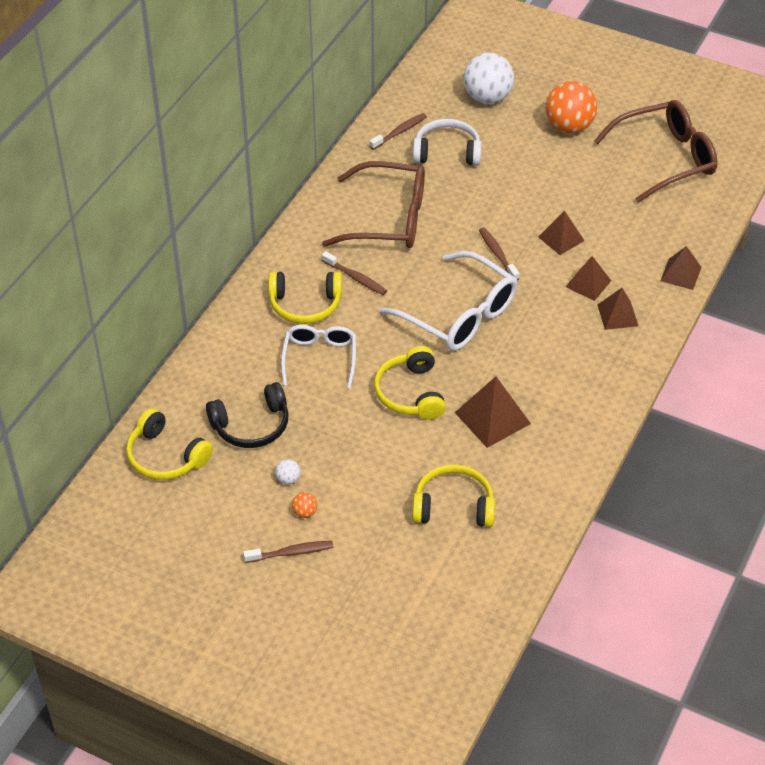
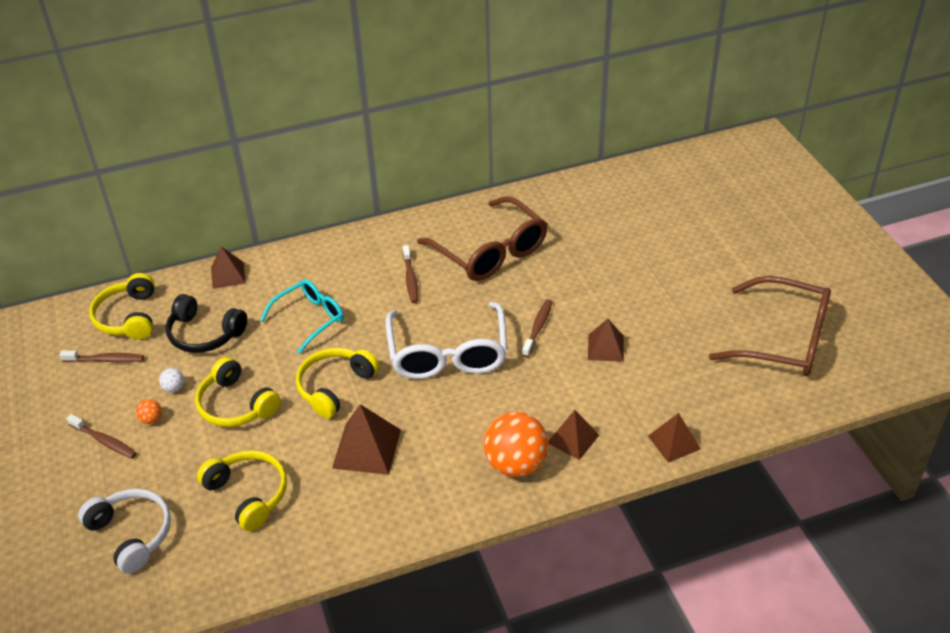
camera: 45 degrees right, 5 degrees down
(305, 305) = (351, 275): yellow headphones -> yellow headphones (236, 405)
(320, 359) = (309, 319): white glasses -> turquoise glasses
(399, 132) = (582, 196): brown toothbrush -> brown toothbrush (105, 360)
(447, 152) = (599, 230): white headphones -> white headphones (132, 534)
(487, 97) = (685, 208): white ball -> none
(569, 126) = (727, 266): orange ball -> orange ball (516, 464)
(588, 283) = (581, 397): brown pyramid -> brown pyramid (228, 275)

